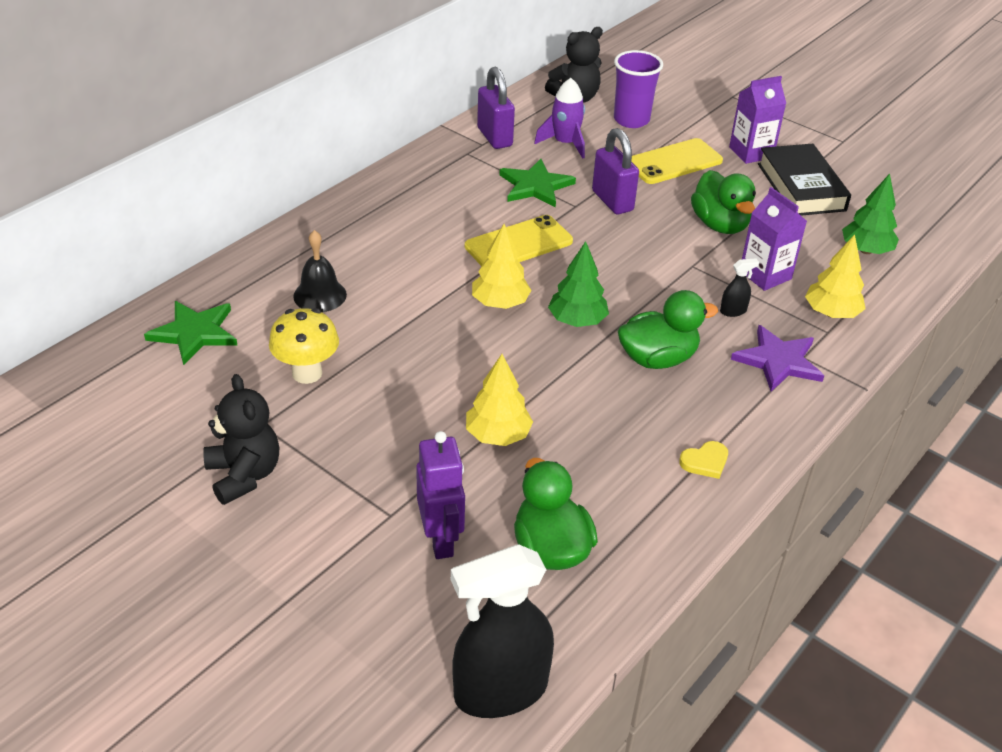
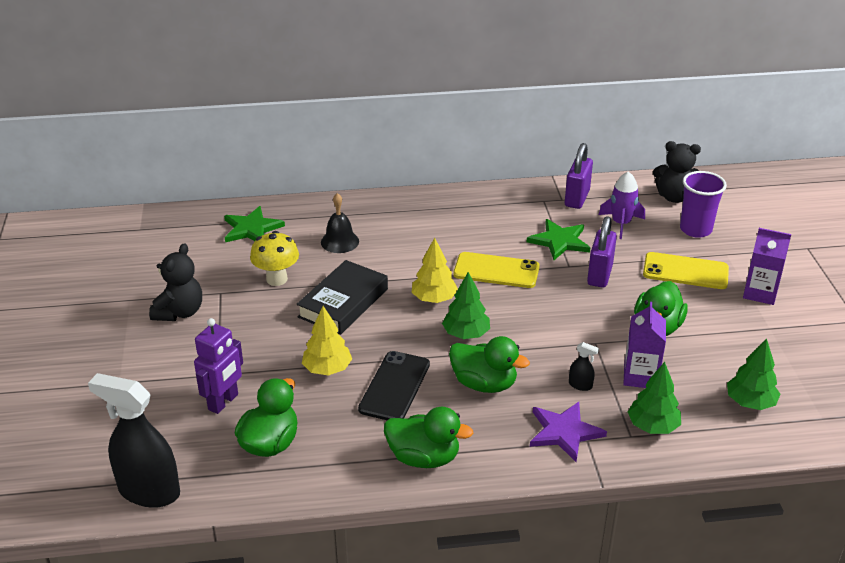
camera: 45 degrees right, 5 degrees down
(585, 411) = (394, 386): none -> black phone
(705, 462) = (424, 457): yellow heart -> green duck
(801, 187) = (765, 335): black book -> black book (343, 303)
(831, 313) = (652, 426): yellow tree -> green tree

